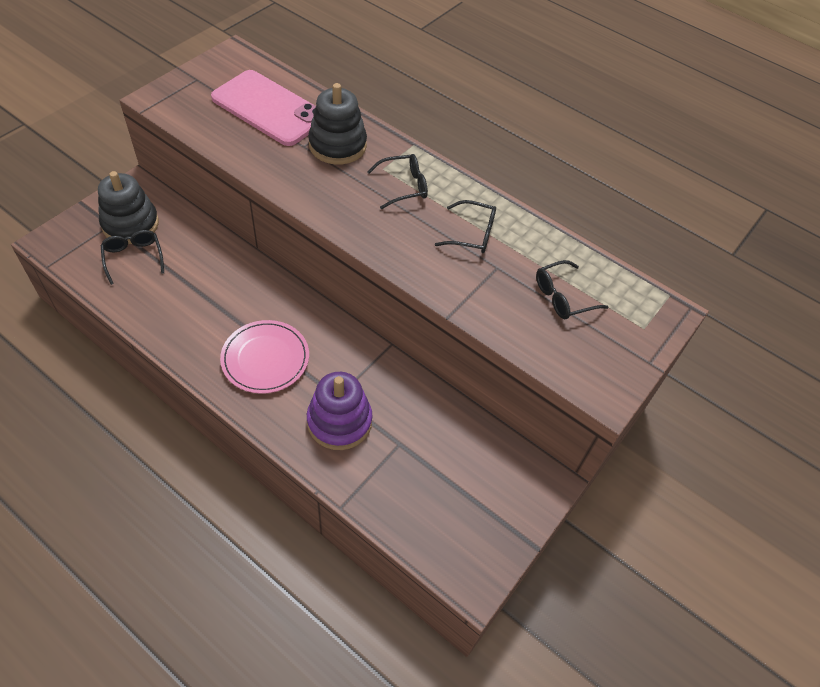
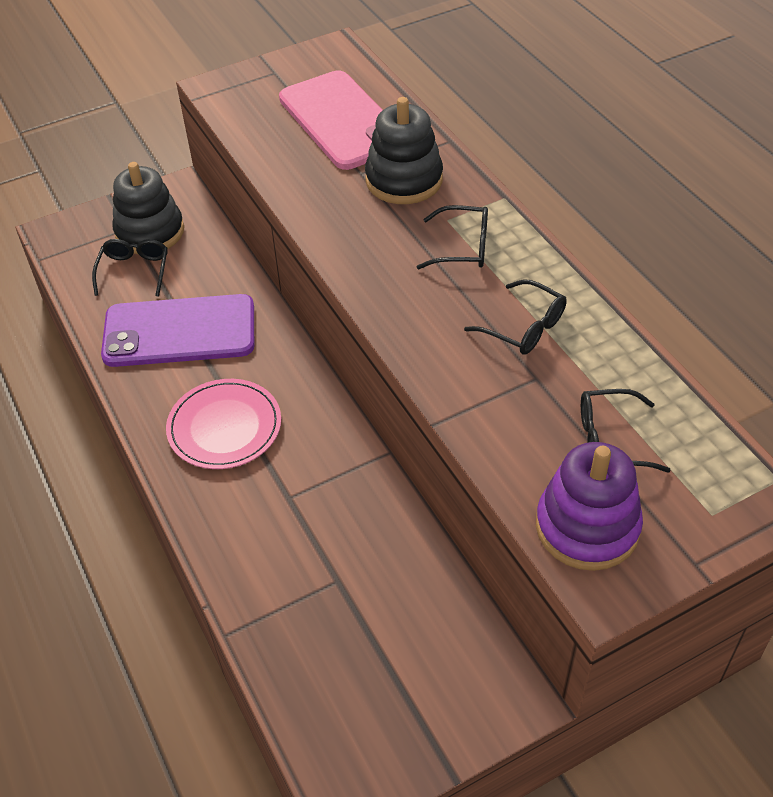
camera: 30 degrees right, 5 degrees down
(194, 296) = (179, 332): none -> purple phone
(339, 421) = (276, 529): purple stacking toy -> purple stacking toy (587, 527)

